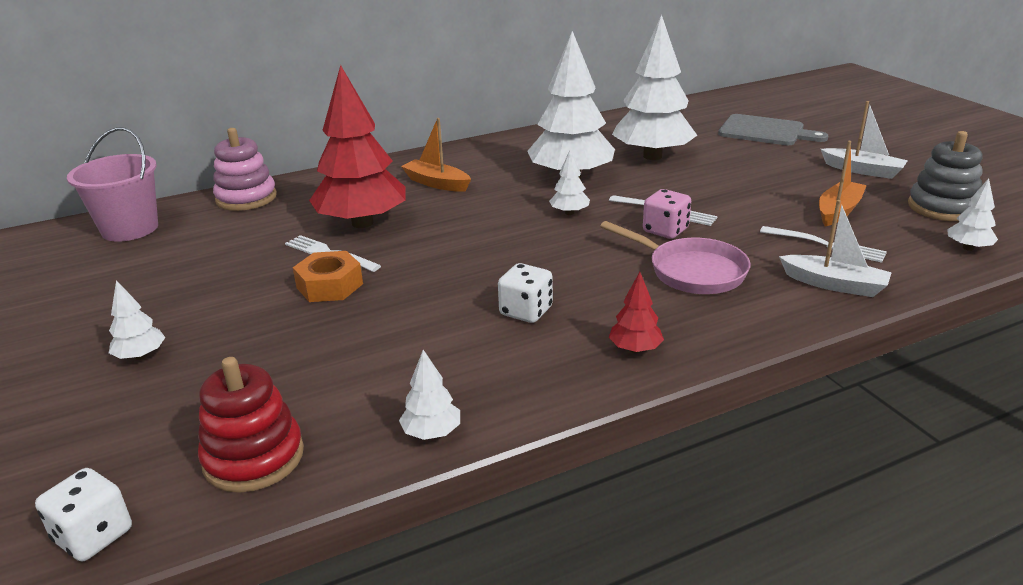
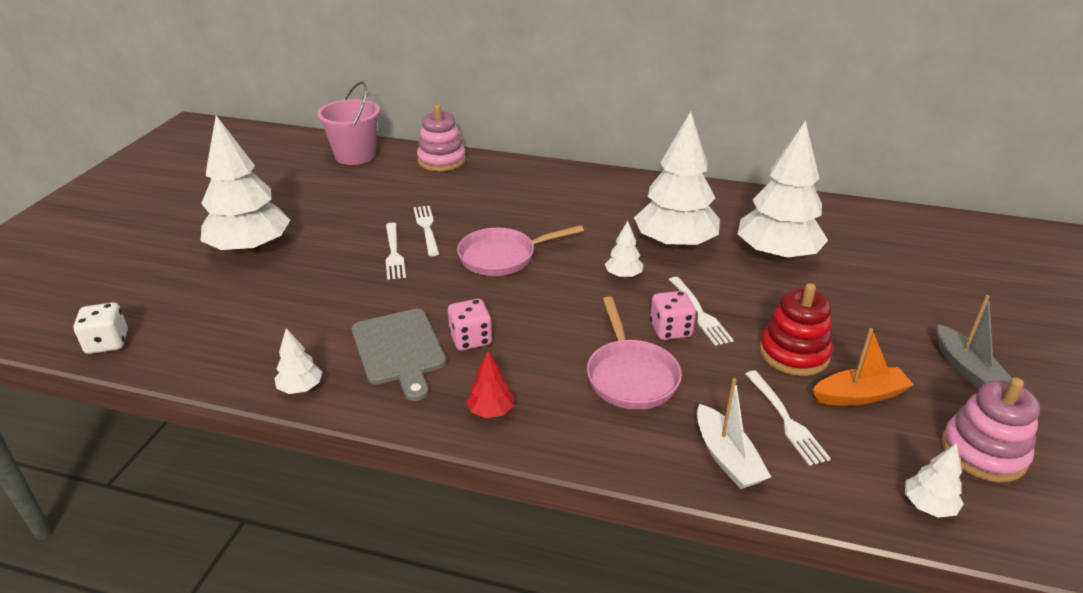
camera: 40 degrees right, 5 degrees up
(141, 356) = (250, 248): white tree -> white tree, size x2.32
(254, 457) = (211, 344): red stacking toy -> red stacking toy (794, 353)
(329, 286) = (394, 253): orange nut -> white fork
(362, 223) = (477, 214): red tree -> none
(437, 183) = (571, 203): orange boat -> none
(445, 243) = (502, 257): none -> pink pan
(526, 311) = (470, 339): white dice -> pink dice
(765, 131) = (935, 279): grey cutting board -> grey cutting board (399, 350)
(863, 170) = (967, 369): white boat -> grey boat
(942, 207) = (983, 452): grey stacking toy -> pink stacking toy

